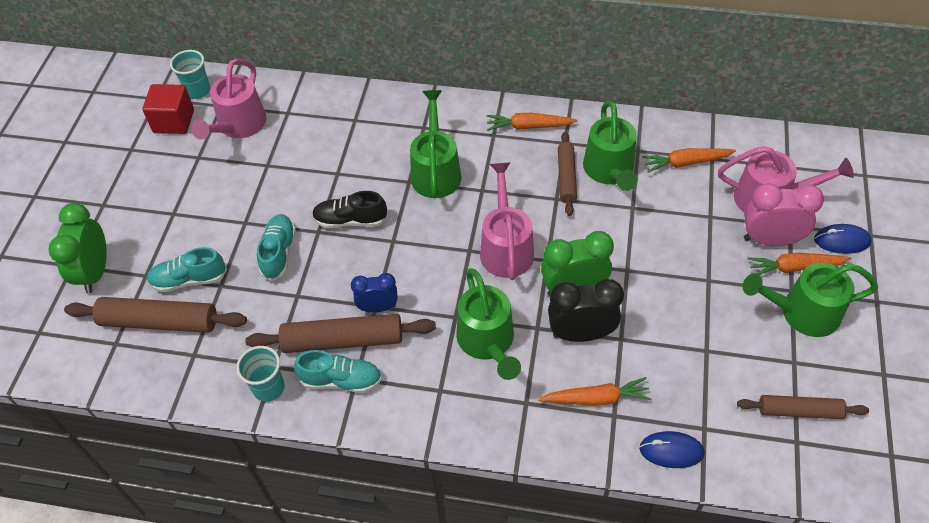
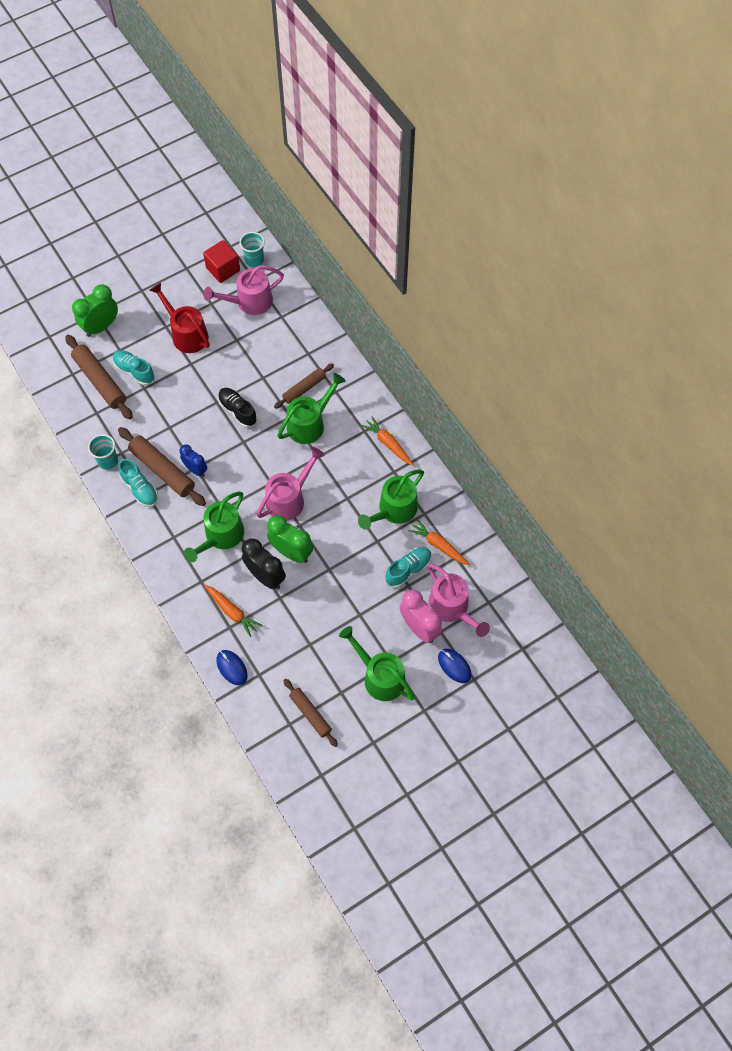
camera: 45 degrees right, 10 degrees up
(205, 202) = (186, 334): none -> red watering can
(279, 253) = (187, 396): turquoise shoe -> turquoise shoe (408, 570)
(566, 177) = (367, 492): brown rolling pin -> brown rolling pin (304, 388)
(794, 267) = (410, 653): orange carrot -> none

